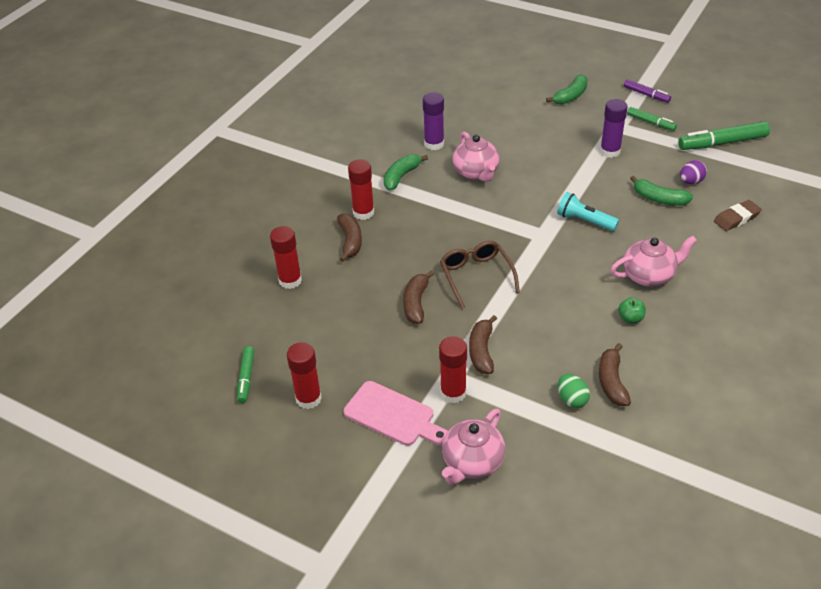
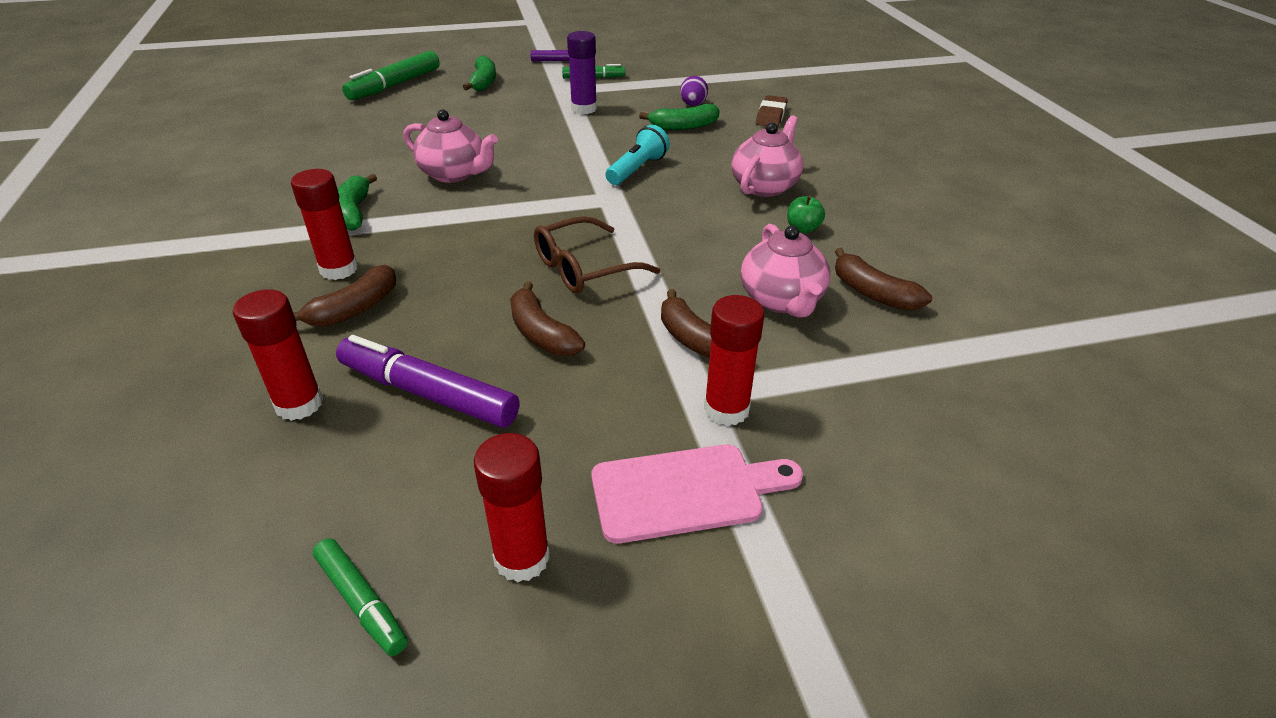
camera: 45 degrees left, 5 degrees down
(340, 306) = (428, 393): none -> purple marker
(350, 241) = (354, 309): brown banana -> brown banana turned 90 degrees clockwise
(434, 144) = (364, 167): purple glue stick -> none
(472, 462) = (865, 479): pink teapot -> pink teapot (781, 300)
(476, 276) = (584, 268): brown glasses -> brown glasses turned 60 degrees counterclockwise
(572, 399) = (863, 333): green egg -> none
(584, 221) = (637, 169): turquoise flashlight -> turquoise flashlight turned 135 degrees clockwise
(722, 143) = (679, 71): green marker -> green marker (395, 85)

